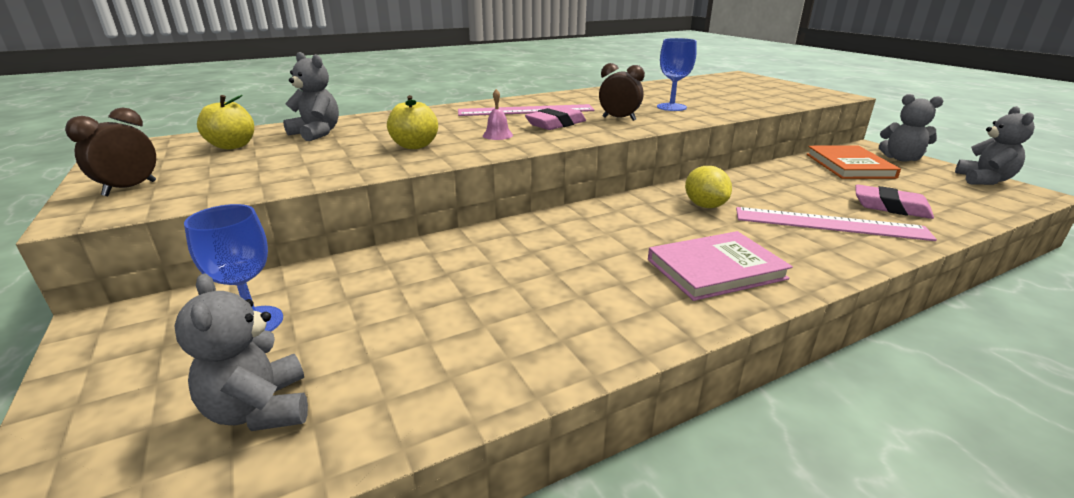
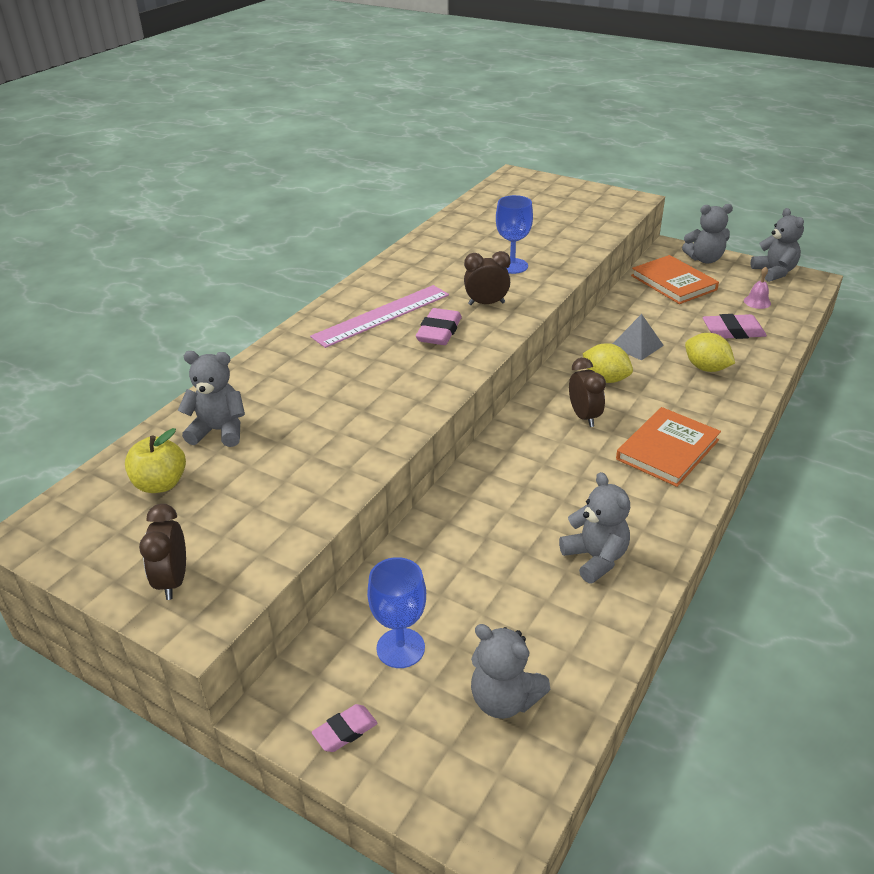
camera: 30 degrees left, 10 degrees up
(109, 364) = (345, 731): none -> pink eraser
(415, 146) = (352, 415): yellow apple -> none
(497, 135) = (408, 370): pink bell -> pink bell (757, 302)
(525, 327) = (595, 558): none -> grey teddy bear
(651, 223) = (584, 417): none -> brown clock
(716, 269) = (667, 450): pink book -> orange book
(764, 193) = (636, 345): none -> grey pyramid
(829, 224) = (706, 368): pink ruler -> yellow lemon

